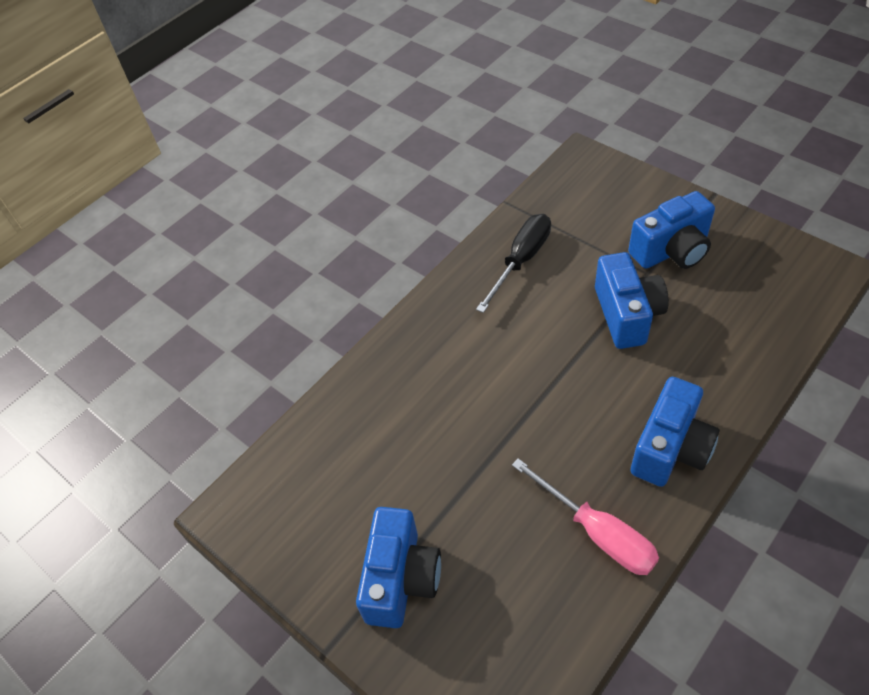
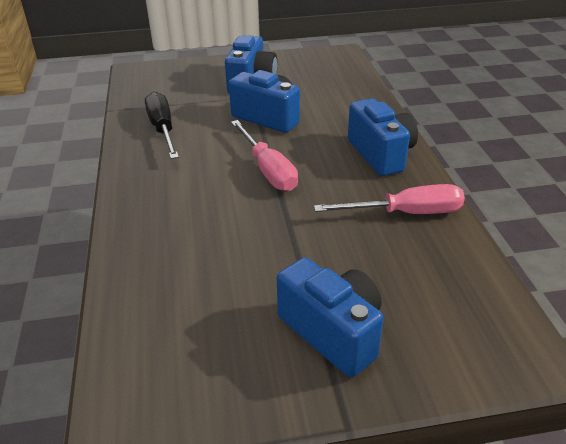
camera: 55 degrees left, 15 degrees down
(547, 381) = (268, 170): none -> pink screwdriver

